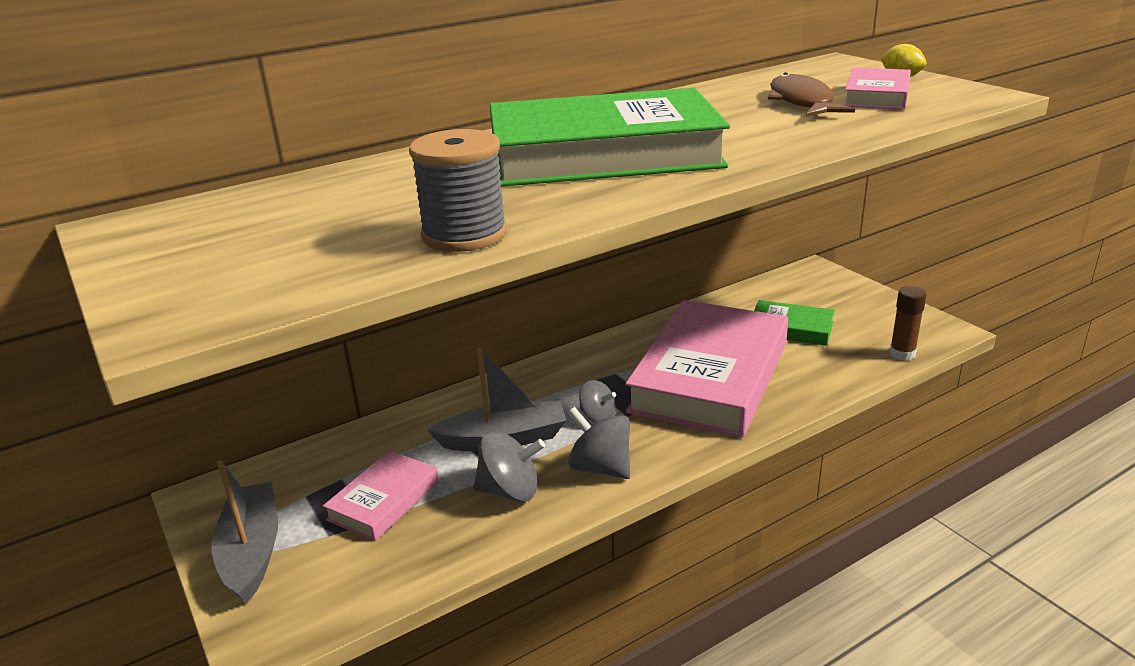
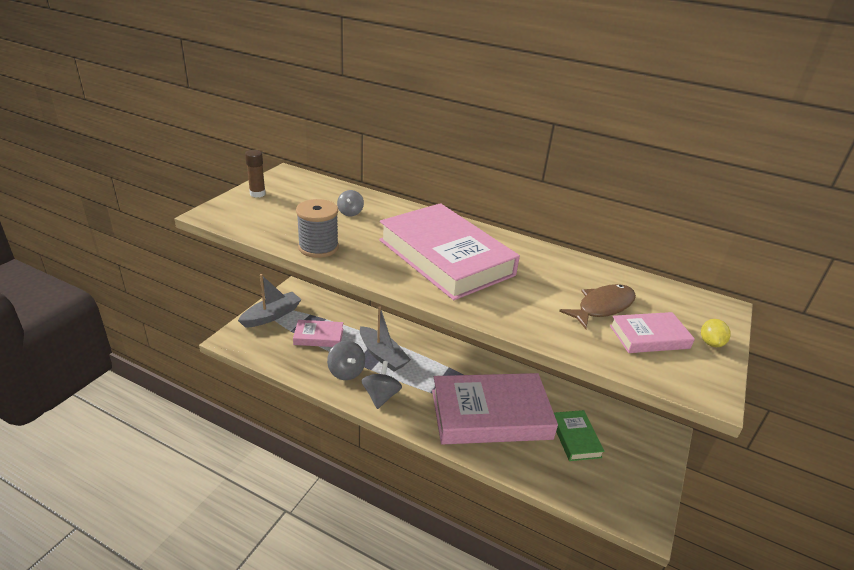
camera: 55 degrees right, 5 degrees up
(597, 416) = (421, 381): grey spinning top -> grey spinning top (350, 212)
(603, 154) = (446, 257): green book -> pink book
(902, 354) = (591, 504): brown glue stick -> brown glue stick (257, 194)

